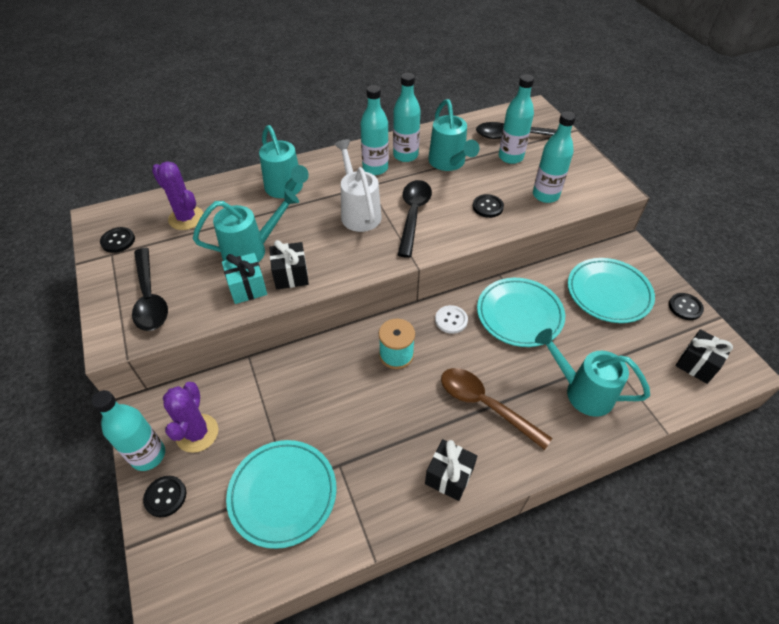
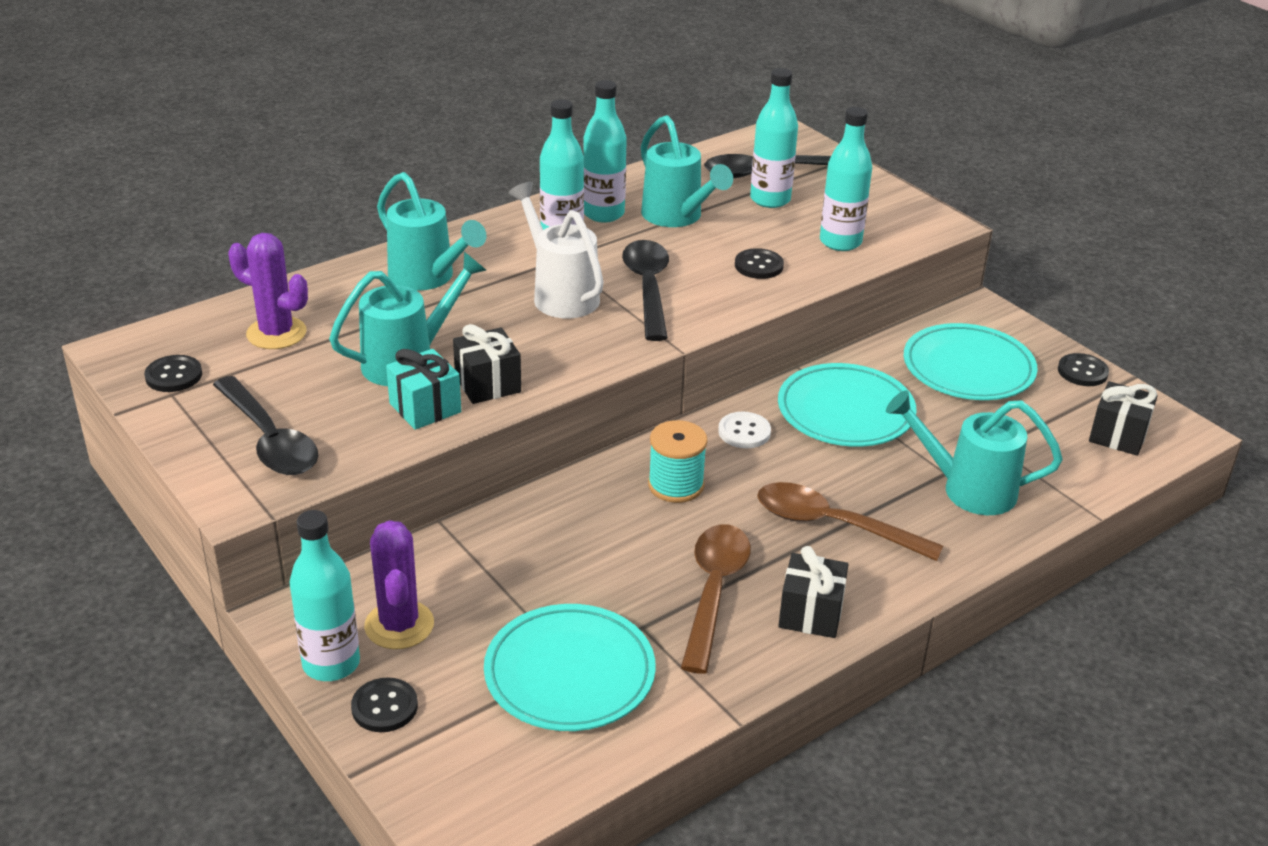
camera: 15 degrees left, 15 degrees down
(393, 445) = (714, 592): none -> brown spoon

